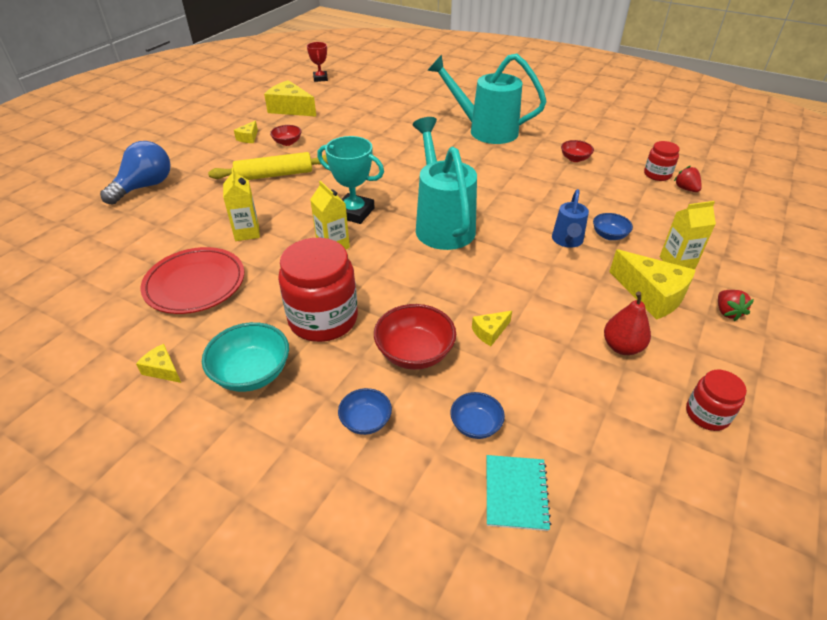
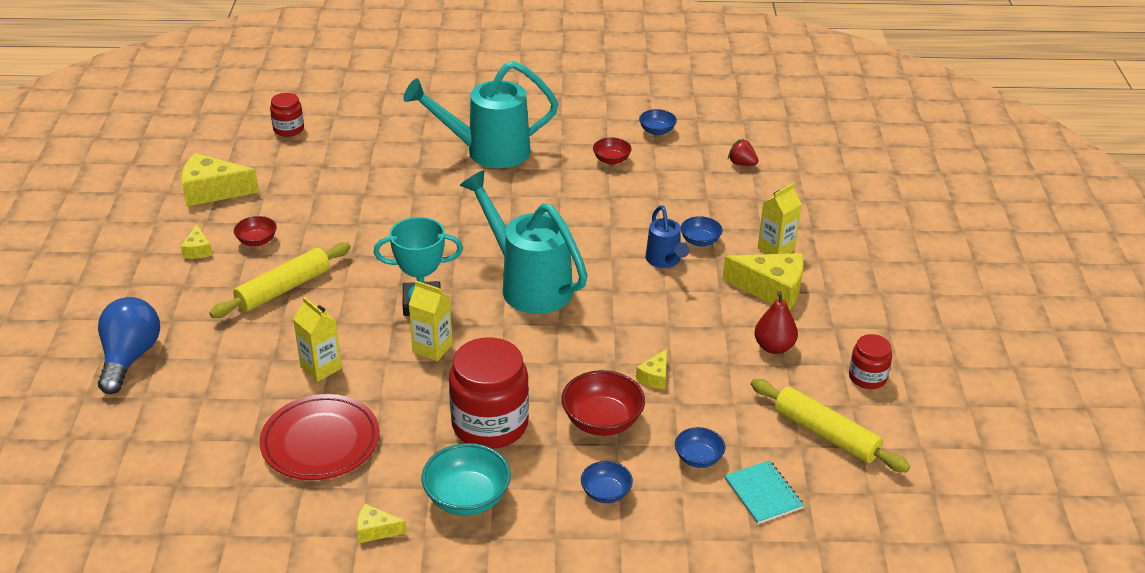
camera: 30 degrees left, 5 degrees down
(320, 78) = (209, 132): red trophy -> none
(625, 456) = (825, 434): none -> yellow rolling pin
(626, 149) = (657, 131): none -> blue bowl
(657, 174) = (705, 154): red jar -> red jar (288, 129)
(727, 312) = (841, 283): red strawberry -> none

